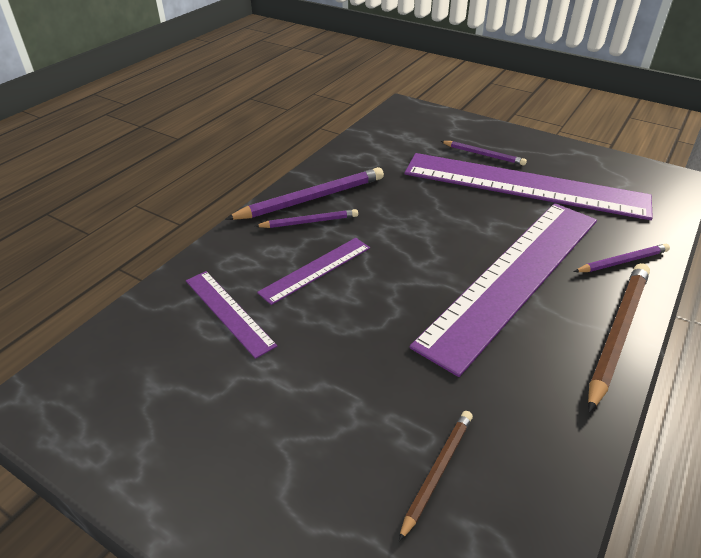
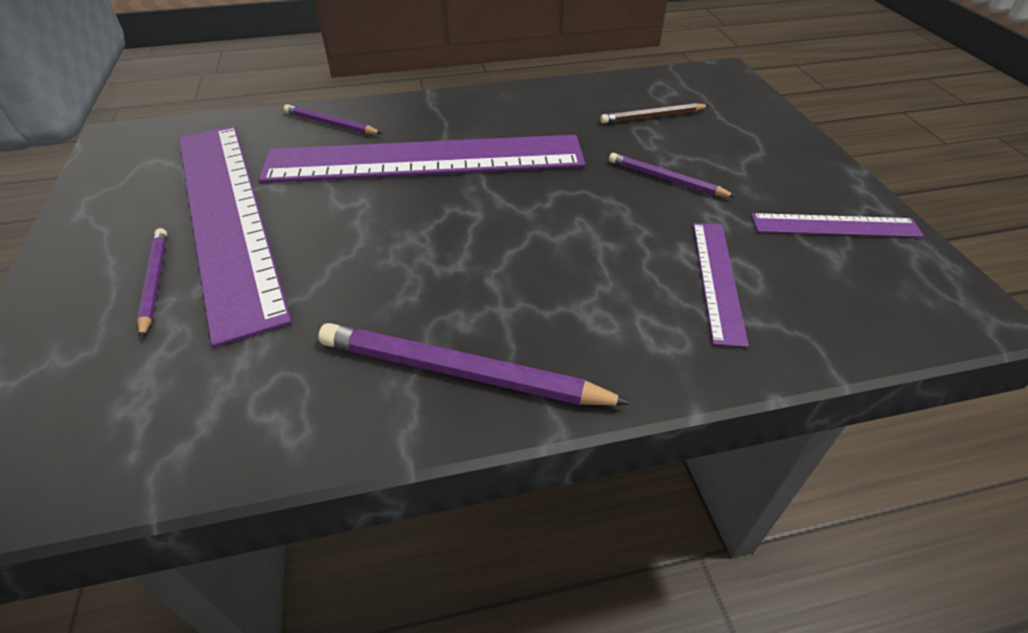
camera: 135 degrees left, 5 degrees up
(309, 222) = (513, 333): purple pencil -> purple pencil (666, 179)
(316, 269) = (581, 268): purple ruler -> purple ruler (835, 226)
(617, 333) = (435, 103): brown pencil -> none

